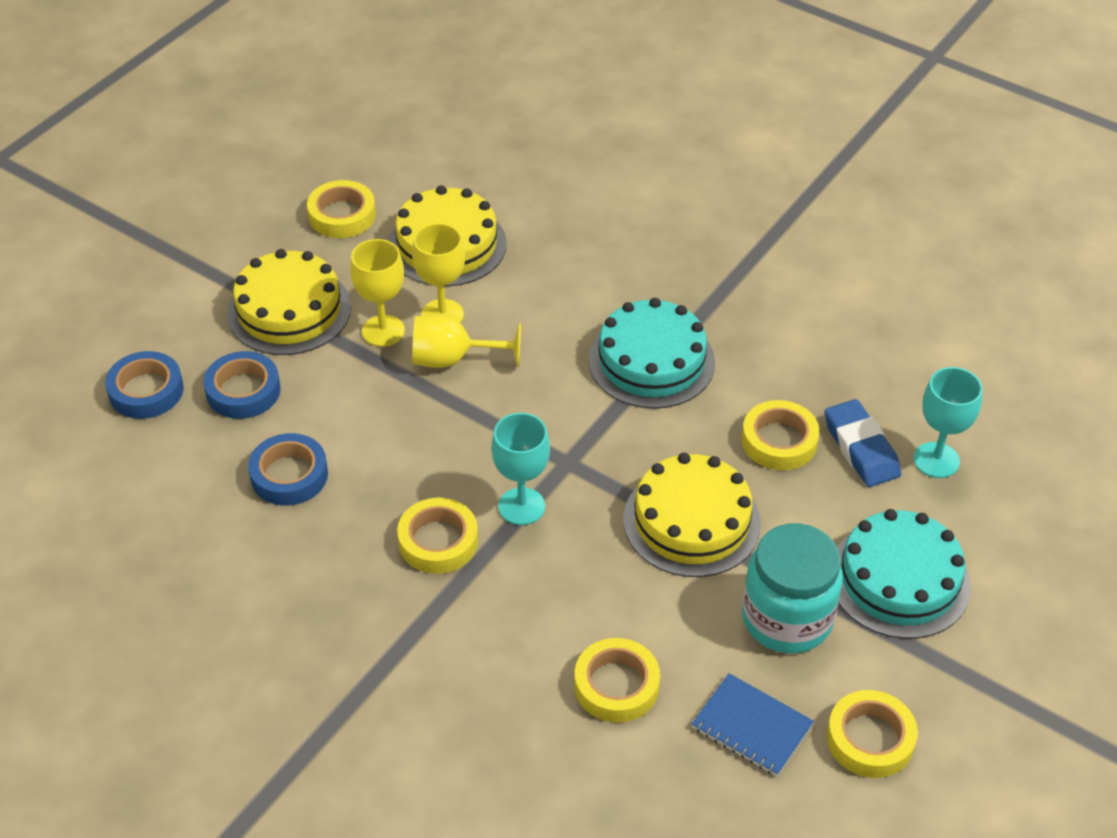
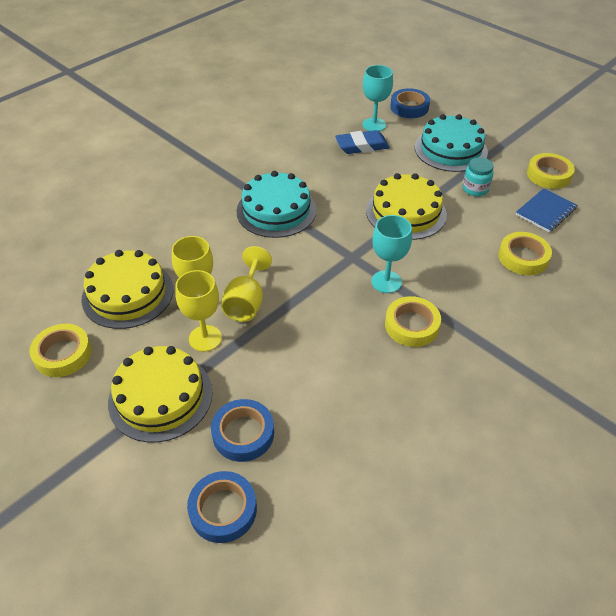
camera: 80 degrees left, 0 degrees up
(289, 475) = (340, 406): blue tape -> blue tape (409, 107)
(779, 441) = (351, 172): yellow tape -> none
(787, 618) = (475, 189): turquoise jar -> turquoise jar, size x0.54

